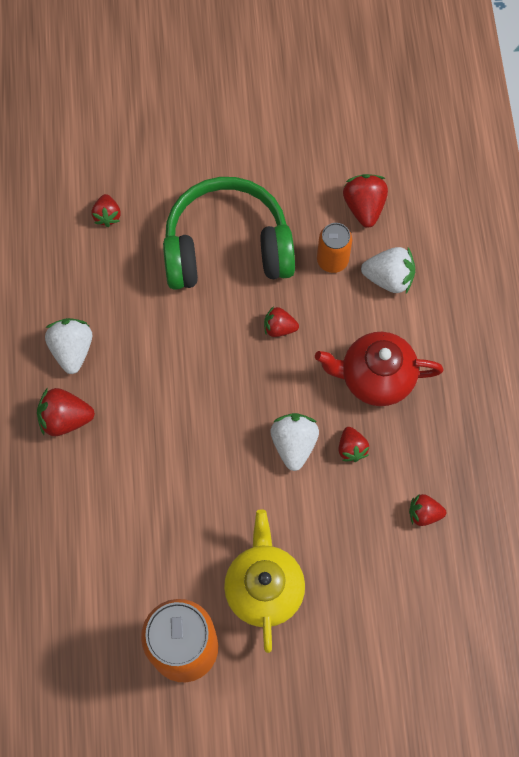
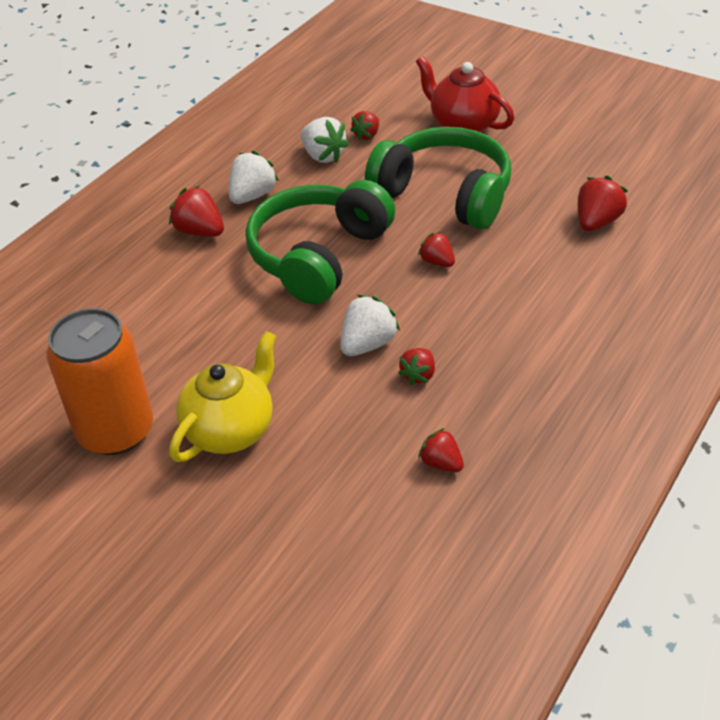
camera: 40 degrees right, 25 degrees down
(184, 381) = (318, 256): none -> green headphones
(332, 260) = (531, 242): orange can -> none
(375, 378) = (493, 338): red teapot -> red teapot (463, 124)
(389, 278) = (574, 277): white strawberry -> white strawberry (323, 156)

